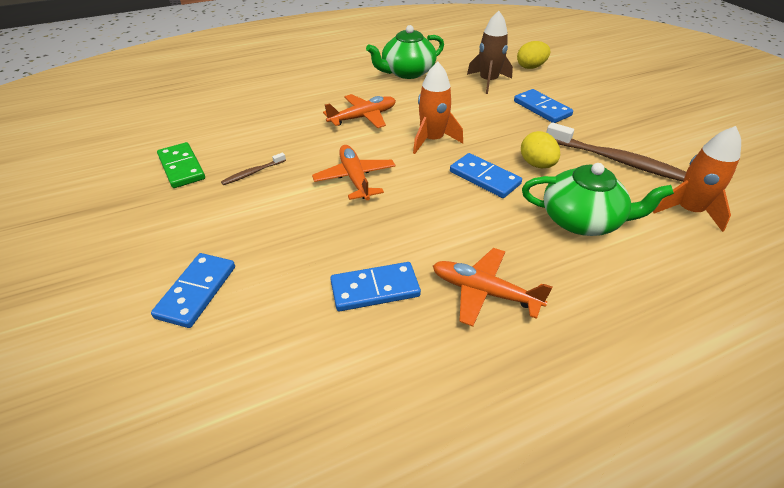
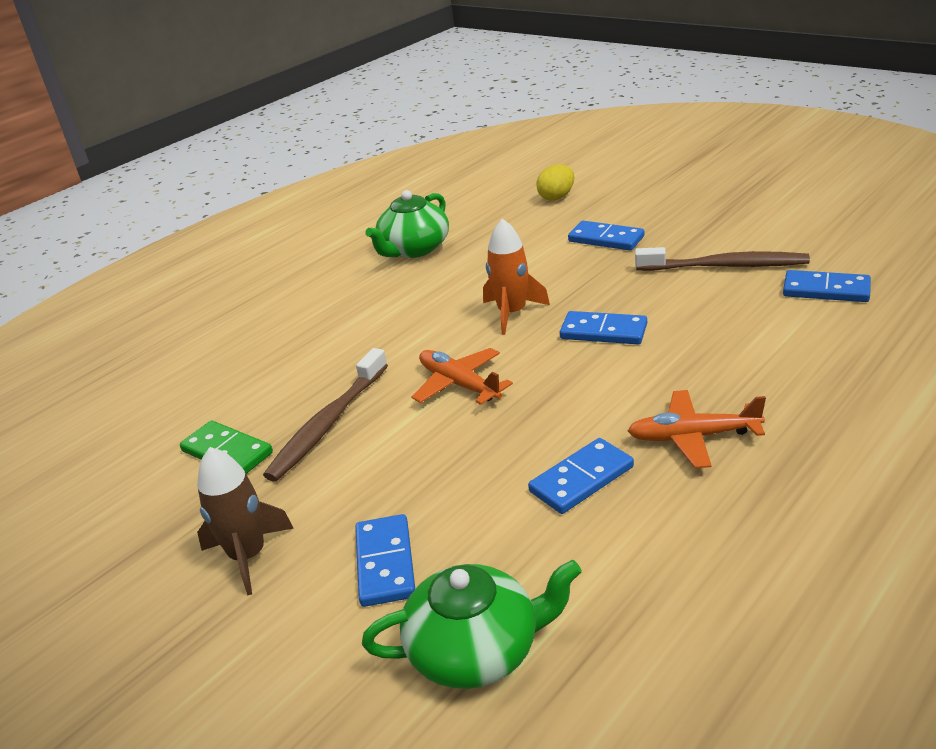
camera: 20 degrees left, 10 degrees down
(253, 173) = (328, 424): brown toothbrush -> brown toothbrush, size x2.12
(363, 117) = (407, 317): orange plane -> none
(488, 82) = (521, 229): brown rocket -> brown rocket (248, 556)
(537, 164) = (647, 299): yellow egg -> none
(582, 220) = (735, 336): green teapot -> green teapot (476, 650)
(688, 211) = (826, 290): orange rocket -> blue domino

